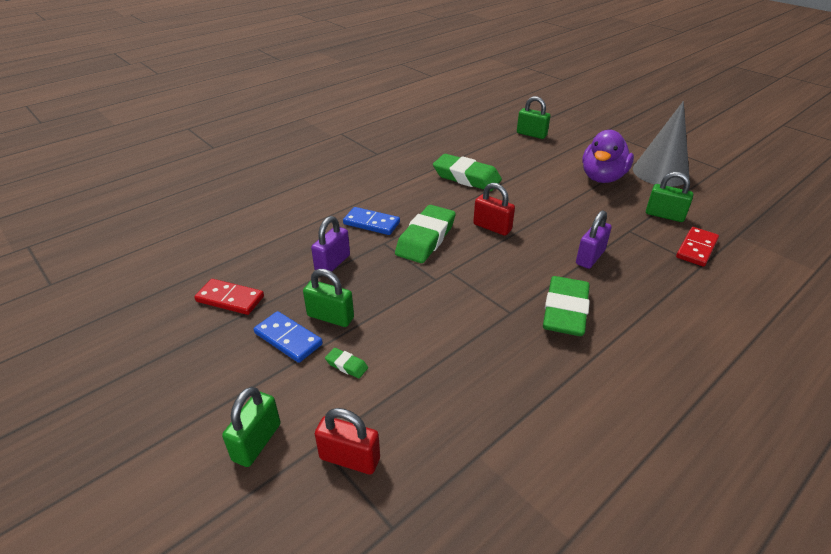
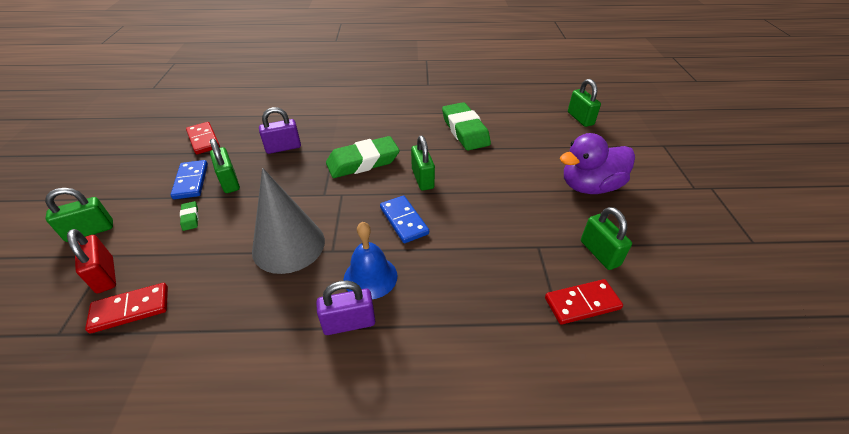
camera: 40 degrees right, 5 degrees up
(371, 223) = (346, 133): blue domino -> blue domino (403, 221)
(425, 461) = (130, 309): none -> red domino
(492, 227) = (422, 179): red padlock -> green padlock
(565, 311) = (370, 277): green eraser -> blue bell
(590, 257) = (462, 248): purple padlock -> purple padlock (349, 323)
(660, 172) = (665, 211): grey cone -> grey cone (288, 245)

